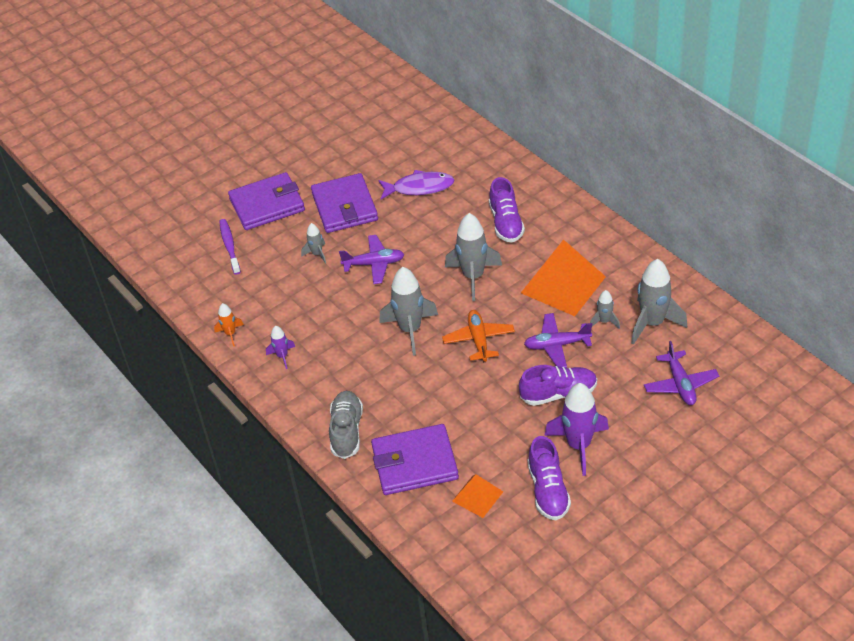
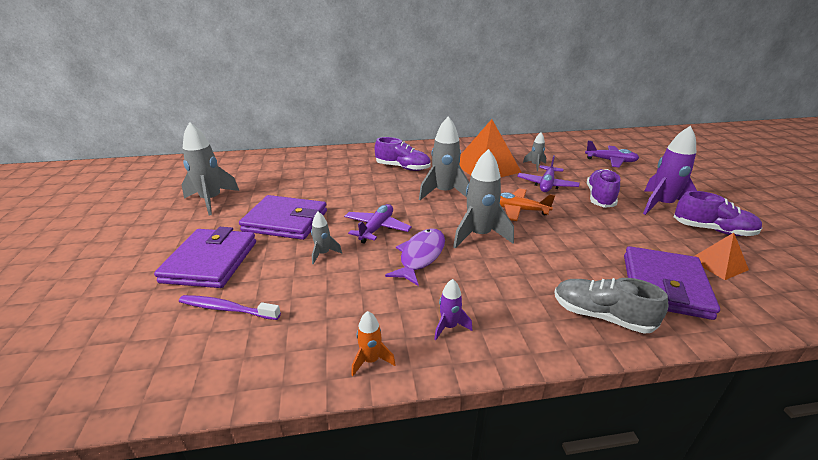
camera: 65 degrees left, 15 degrees down
(419, 188) = (318, 185): purple fish -> purple fish (420, 256)
(652, 323) = (548, 154): grey rocket -> grey rocket (211, 200)

